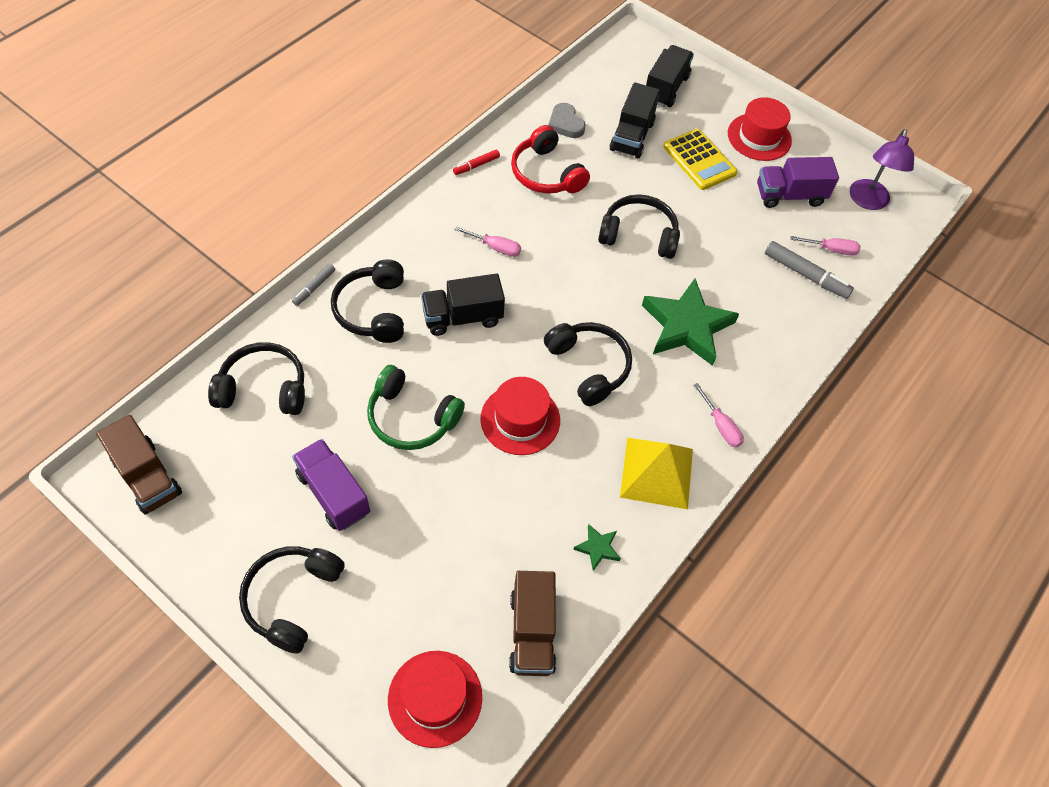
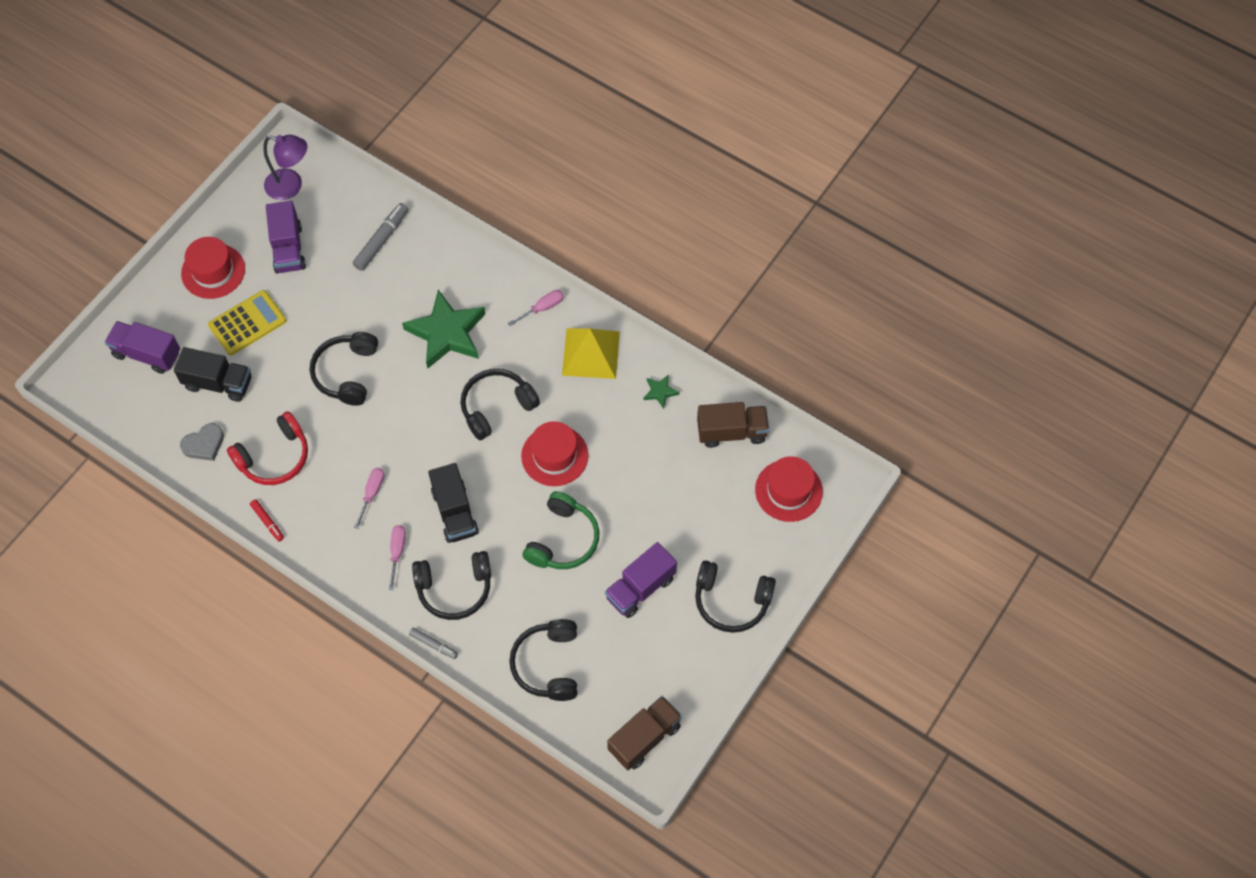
camera: 90 degrees left, 5 degrees up
(665, 88) = (147, 354): black truck -> purple truck
(830, 249) = (351, 219): pink screwdriver -> pink screwdriver (397, 552)

